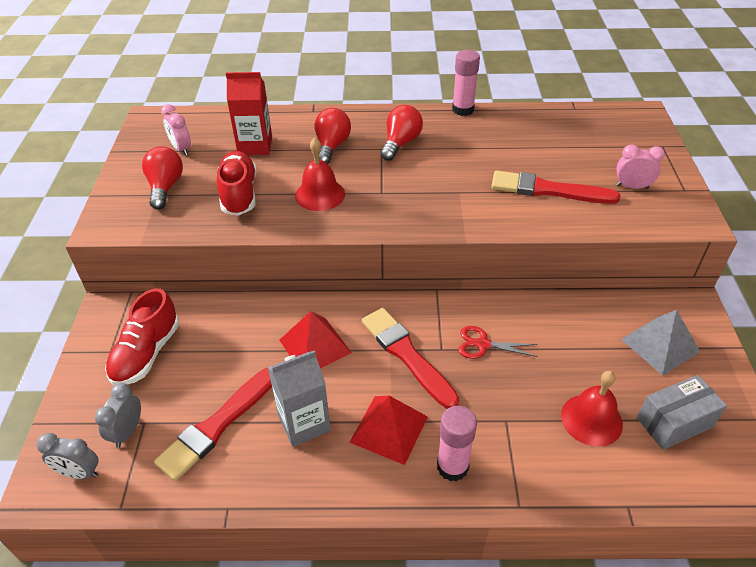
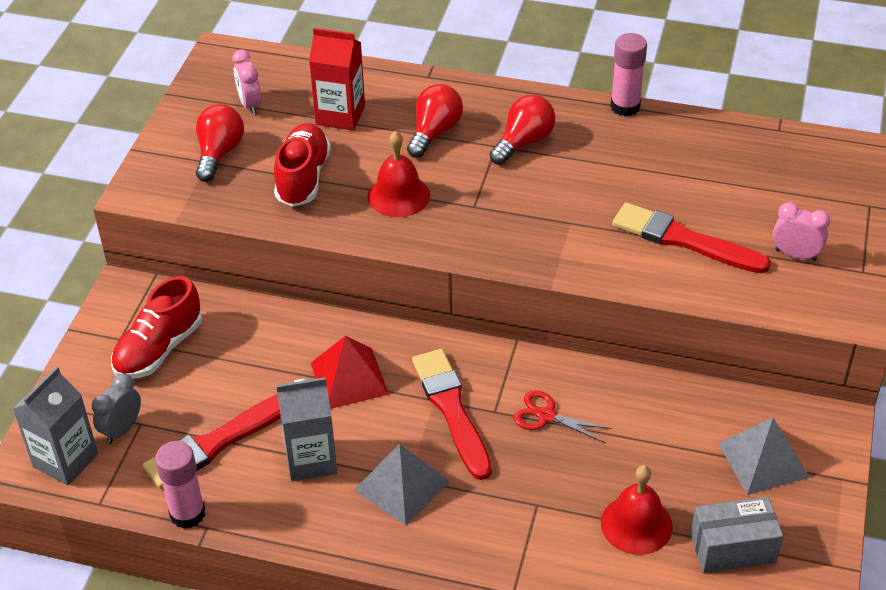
camera: 15 degrees right, 0 degrees up
(79, 473) = (65, 460): grey clock -> grey carton
(389, 429) = (401, 485): red pyramid -> grey pyramid
(452, 466) = (457, 538): pink glue stick -> pink glue stick (187, 514)

